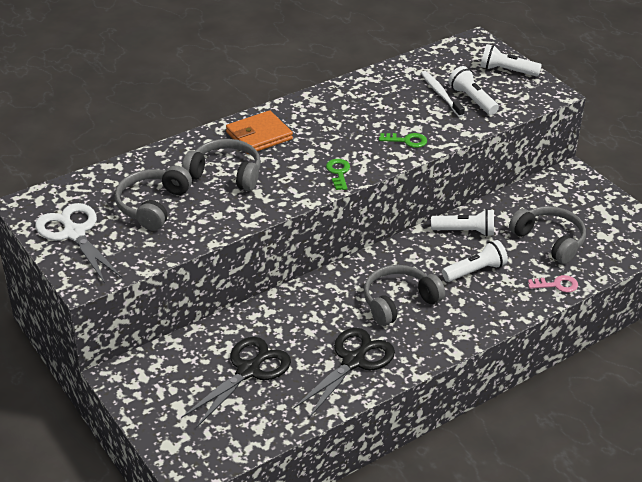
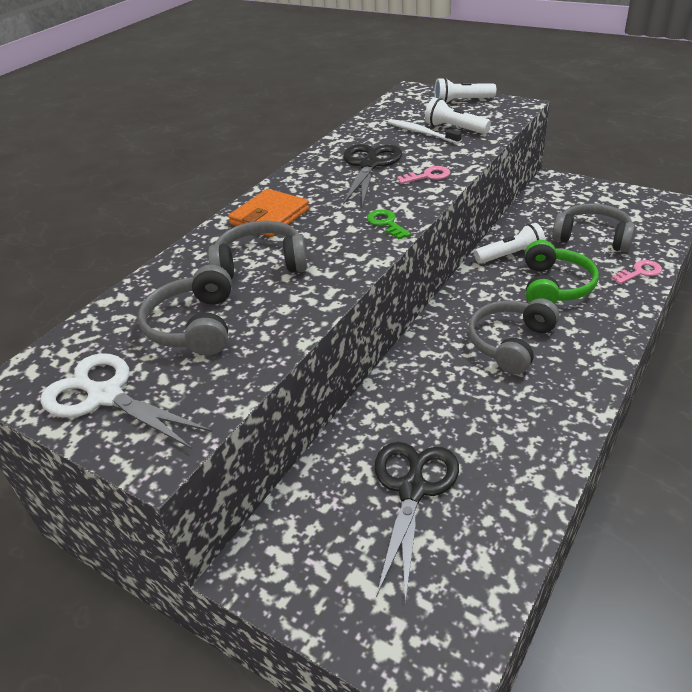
camera: 20 degrees left, 0 degrees up
(353, 361) = (522, 426): black scissors -> black scissors (369, 165)
(407, 141) = (428, 176): green key -> pink key
(475, 271) = (554, 286): white flashlight -> green headphones

